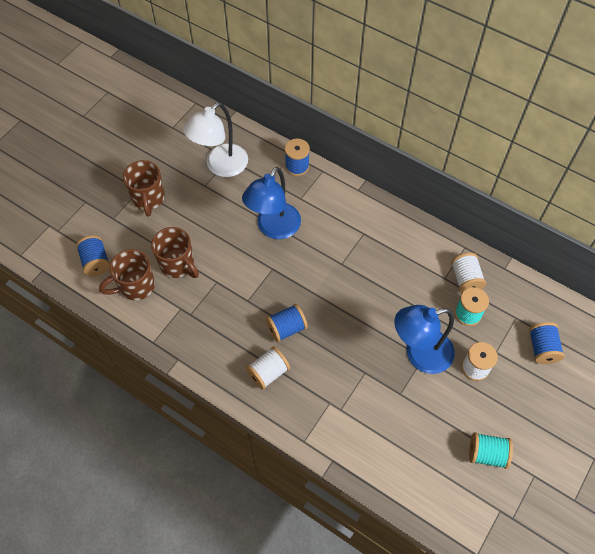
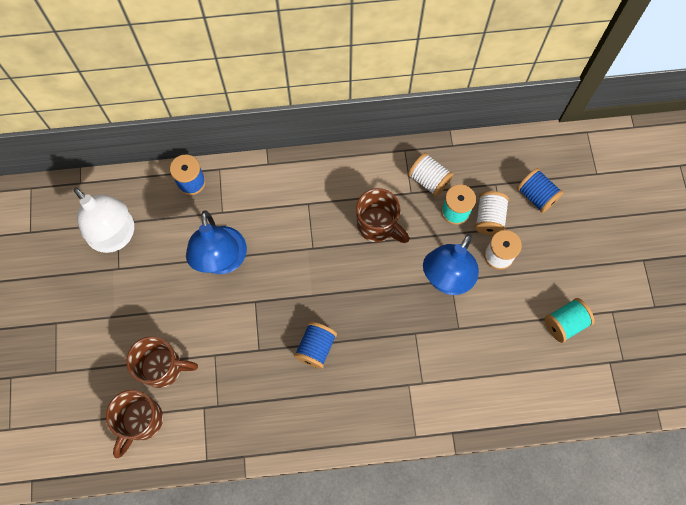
camera: 40 degrees left, 10 degrees up
(96, 262) = (79, 429): blue spool -> none
(148, 199) = (74, 325): brown mug -> brown mug (377, 226)
(220, 166) = (116, 237): white lamp -> white lamp turned 45 degrees counterclockwise
(268, 373) = (334, 402): white spool -> white spool (489, 218)

